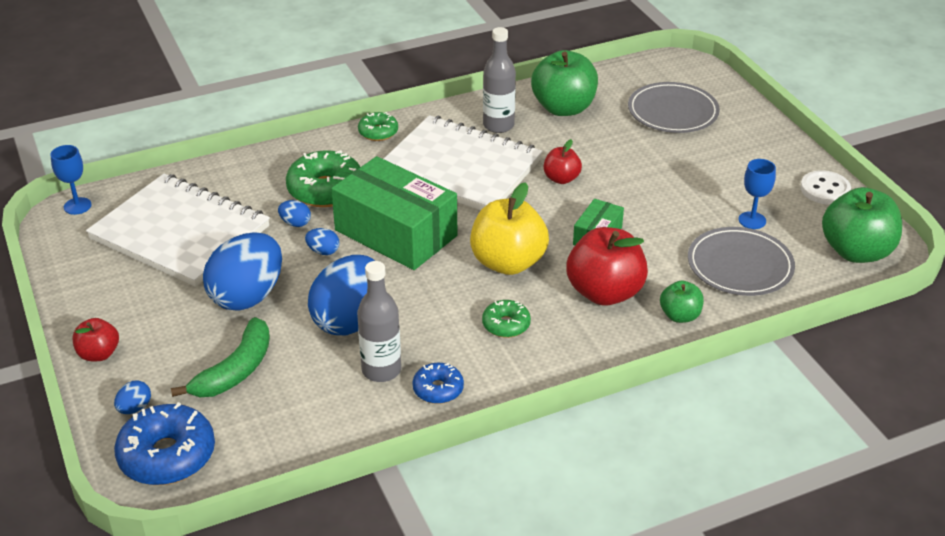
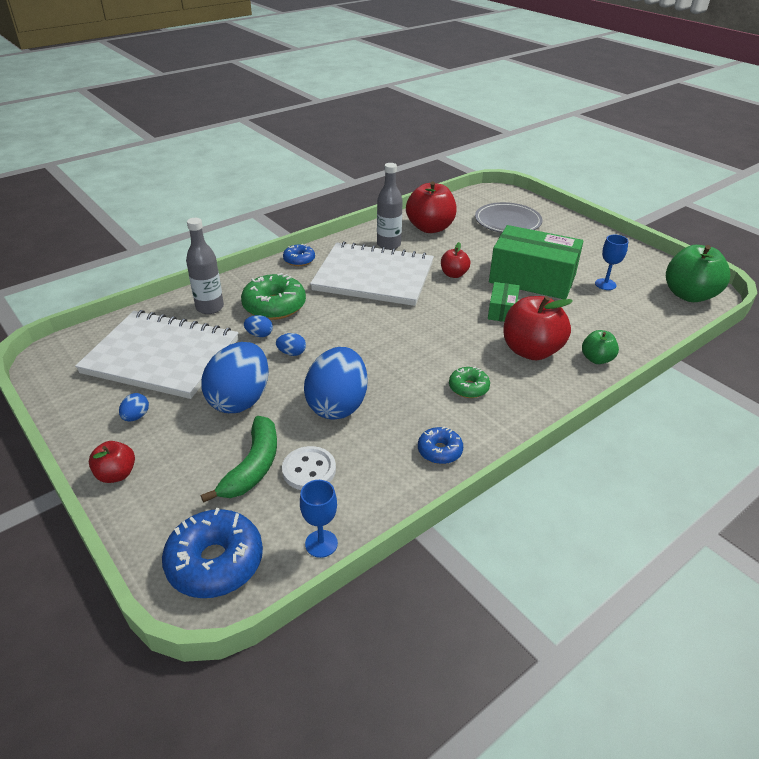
camera: 15 degrees left, 0 degrees up
(77, 206) = (60, 348): blue goblet -> blue goblet (321, 543)
(135, 408) = (167, 520): blue egg -> blue egg (136, 417)
(378, 132) = (299, 260): green donut -> blue donut
(381, 370) = (383, 443): grey bottle -> grey bottle (210, 307)
(395, 233) = (345, 330): green box -> green box (532, 279)
(508, 263) = (445, 340): yellow apple -> none
(563, 108) = (430, 228): green apple -> red apple
(740, 266) = (617, 316): grey plate -> none
(825, 189) = (640, 258): white button -> white button (309, 470)

